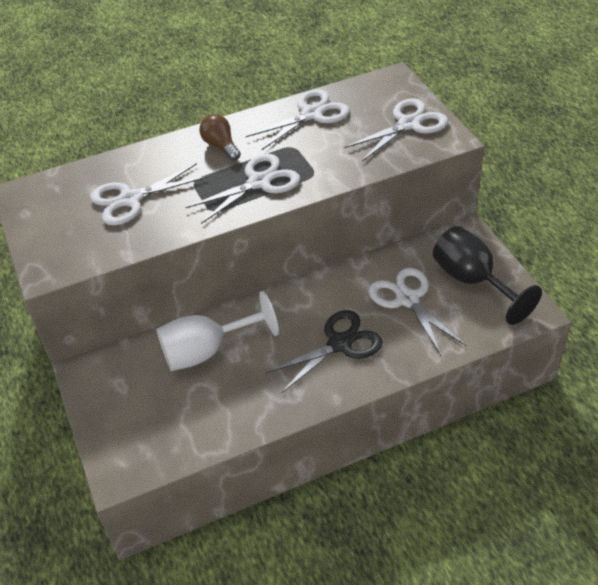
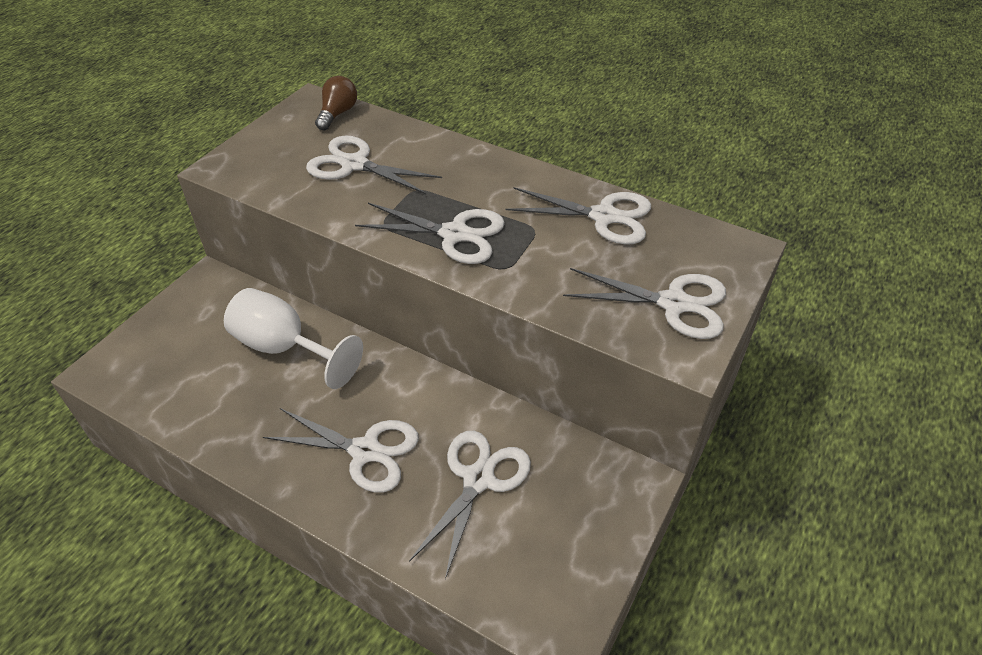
camera: 50 degrees right, 0 degrees up
(221, 146) = (485, 180): brown light bulb -> brown light bulb (337, 114)
(340, 344) = (365, 451): black scissors -> white scissors
(473, 281) = (562, 532): black goblet -> none

